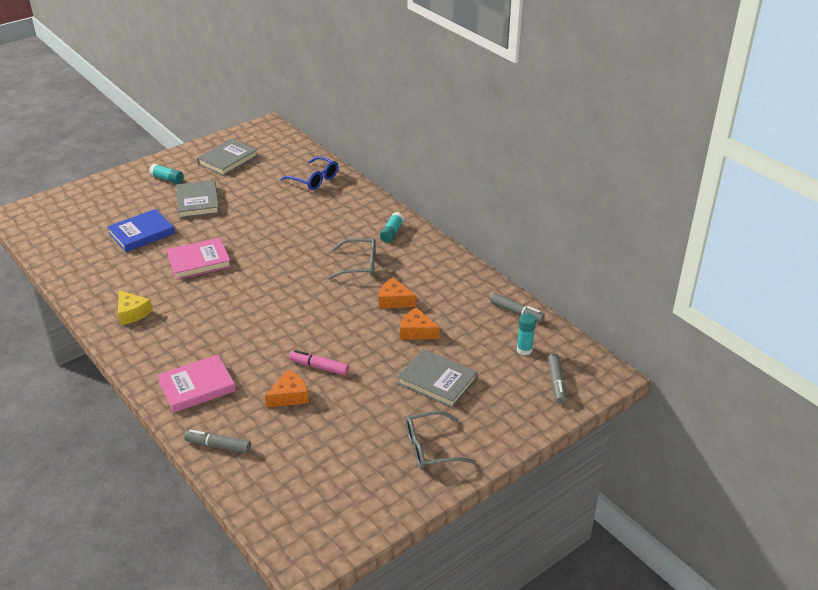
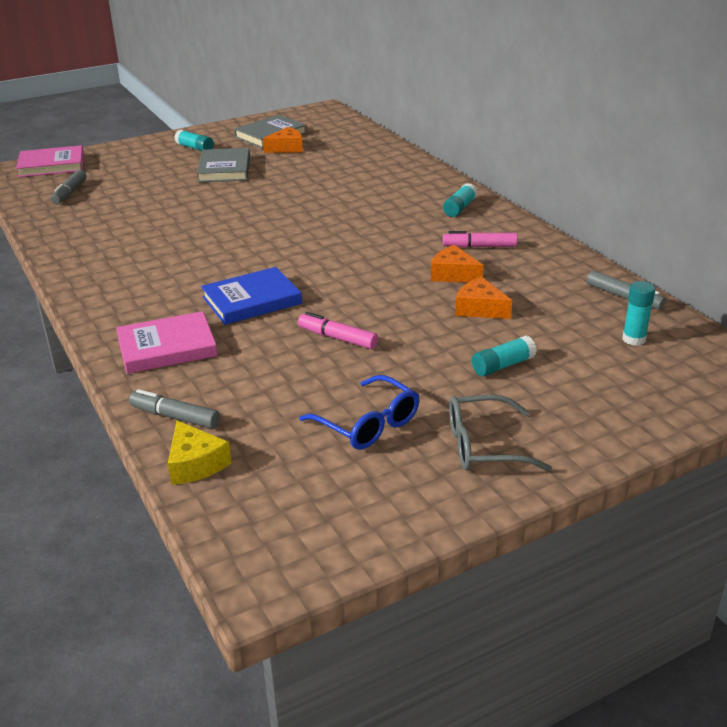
camera: 10 degrees right, 5 degrees down
(132, 313) = (110, 266): yellow cheese -> yellow cheese (195, 464)
(142, 233) = (148, 193): blue book -> blue book (252, 300)
(199, 261) = (209, 222): pink book -> pink book (52, 165)
(289, 396) = (289, 367): orange cheese -> orange cheese (287, 148)
(314, 179) = (370, 156): blue glasses -> blue glasses (368, 424)
(359, 265) = (412, 237): grey glasses -> none
(410, 271) = (479, 246): none -> pink marker
(437, 381) = (502, 366): grey book -> turquoise glue stick
(556, 382) = (682, 381): grey marker -> grey marker (69, 193)

